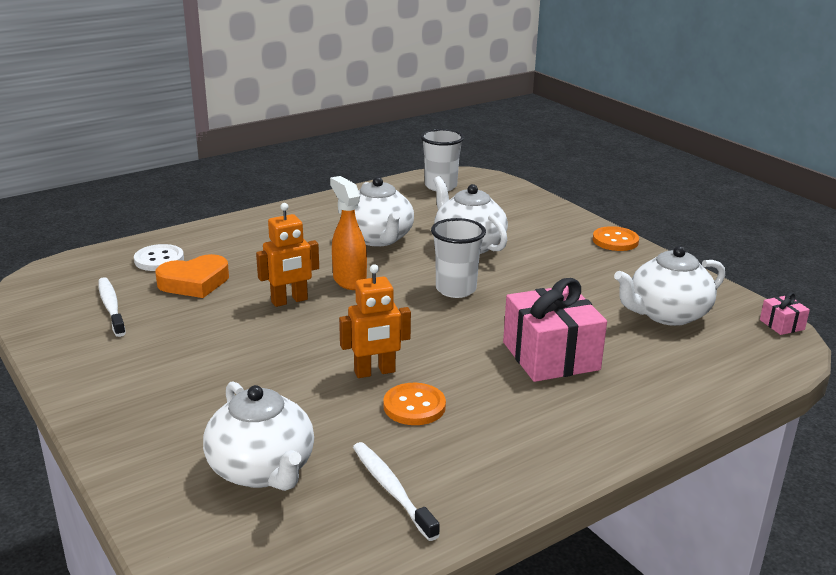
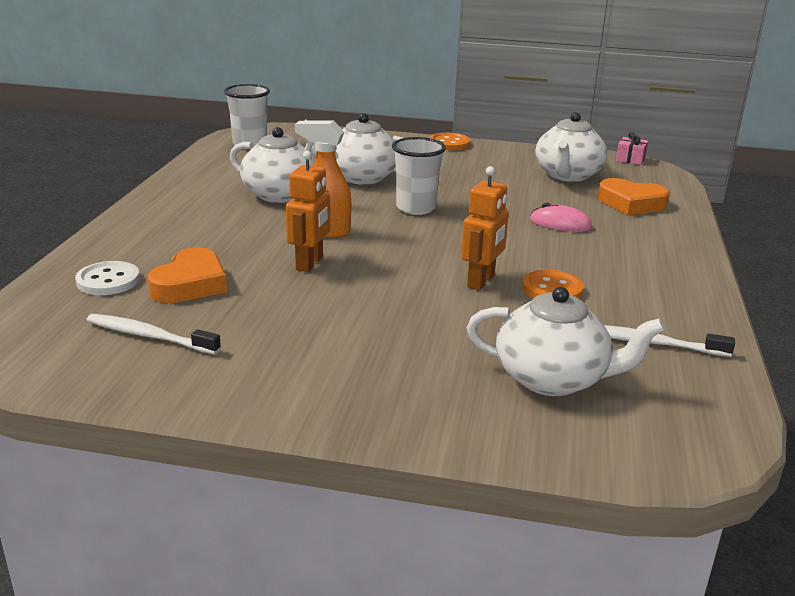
camera: 45 degrees left, 0 degrees up
(550, 356) = (560, 224): pink gift -> pink mouse
(670, 368) = (631, 203): none -> orange heart

